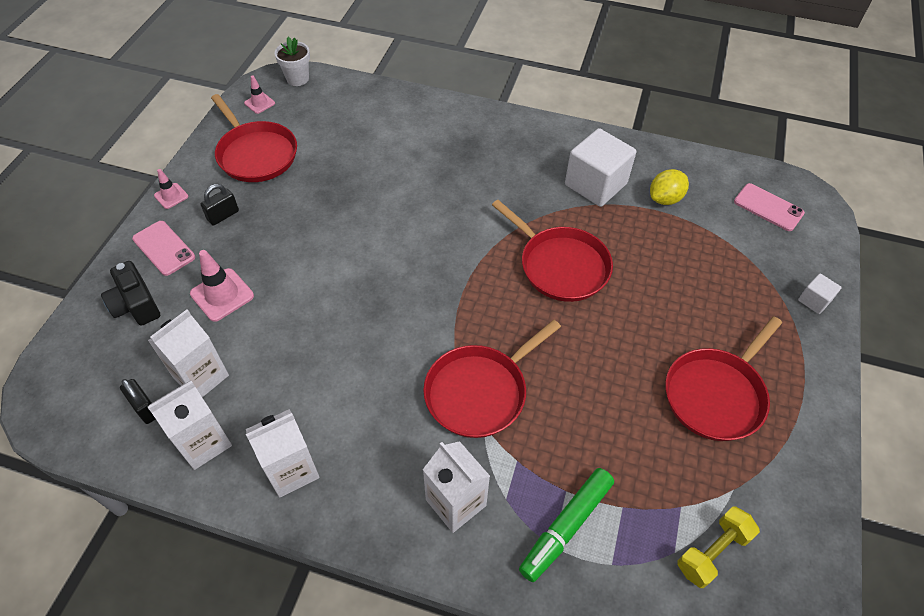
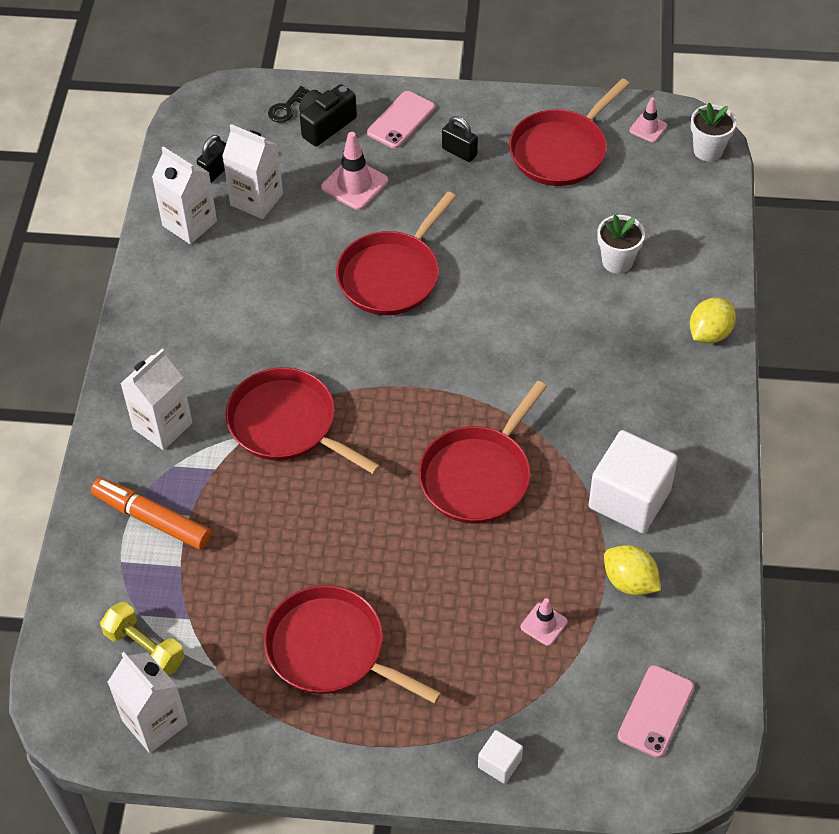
camera: 80 degrees right, 0 degrees up
(96, 333) = (286, 108): none -> black key
(171, 196) = (473, 101): pink traffic cone -> pink traffic cone (544, 624)
(291, 470) = (174, 294): white carton -> white carton (155, 722)
(339, 285) = (392, 275): none -> red pan
(381, 146) = (617, 261): none -> white flower pot
(463, 114) = (709, 333): none -> yellow lemon
(565, 527) = (152, 519): green marker -> orange marker

